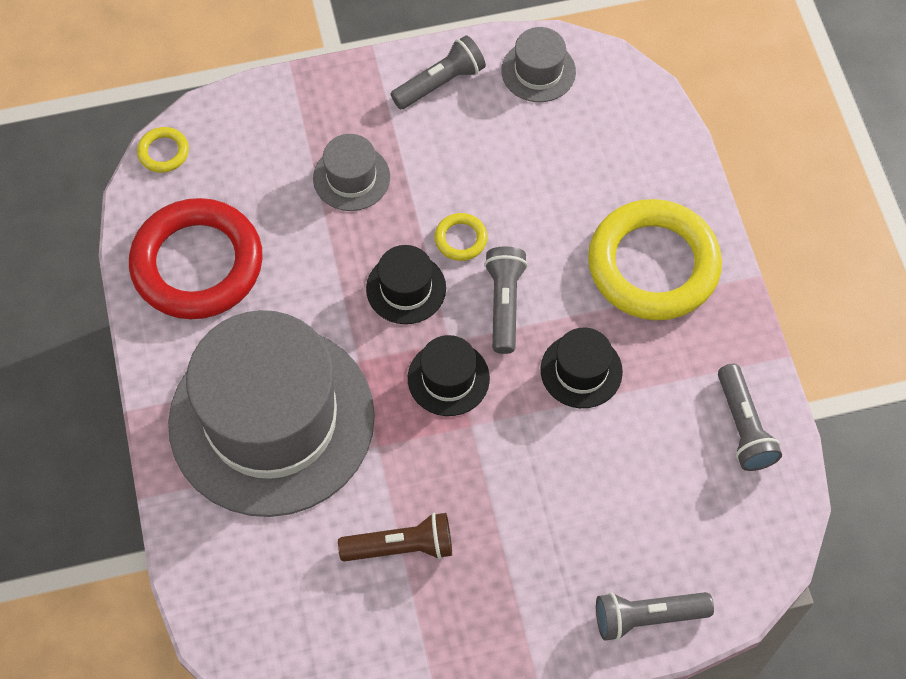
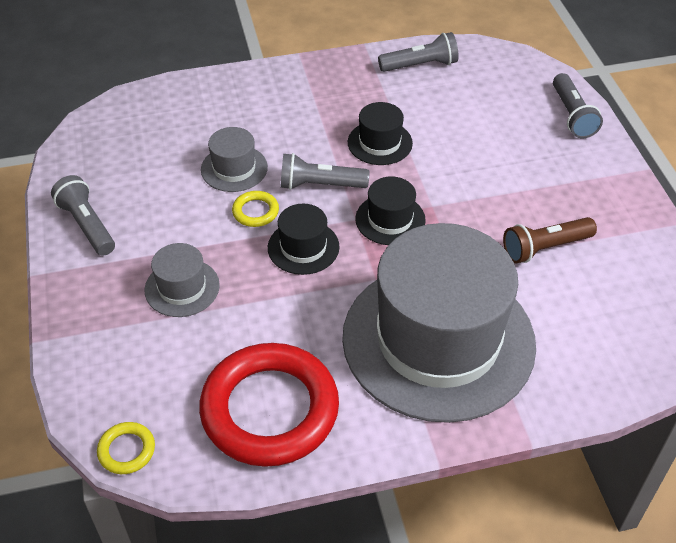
camera: 90 degrees left, 15 degrees down
(401, 547) = (545, 248): brown flashlight -> brown flashlight turned 105 degrees counterclockwise
(538, 71) = (89, 161): grey hat -> grey hat (234, 168)
(653, 265) = (287, 102): yellow ring -> none

